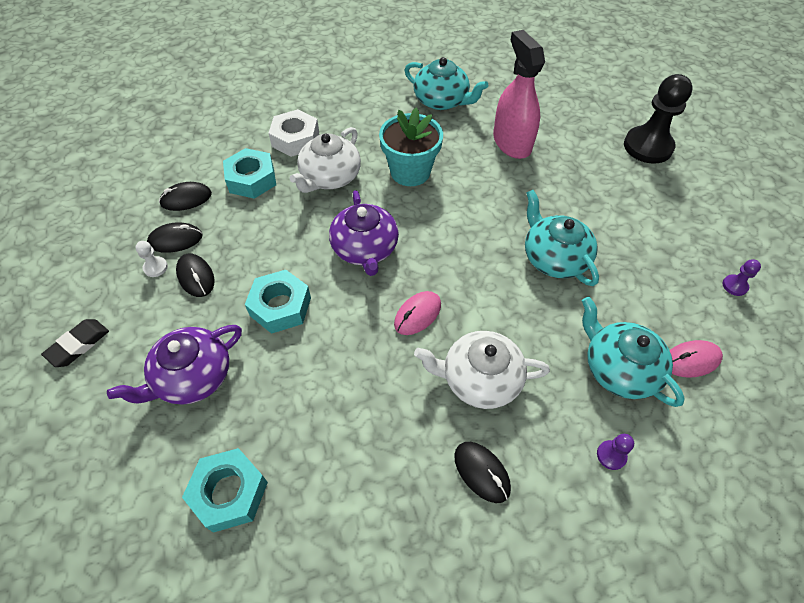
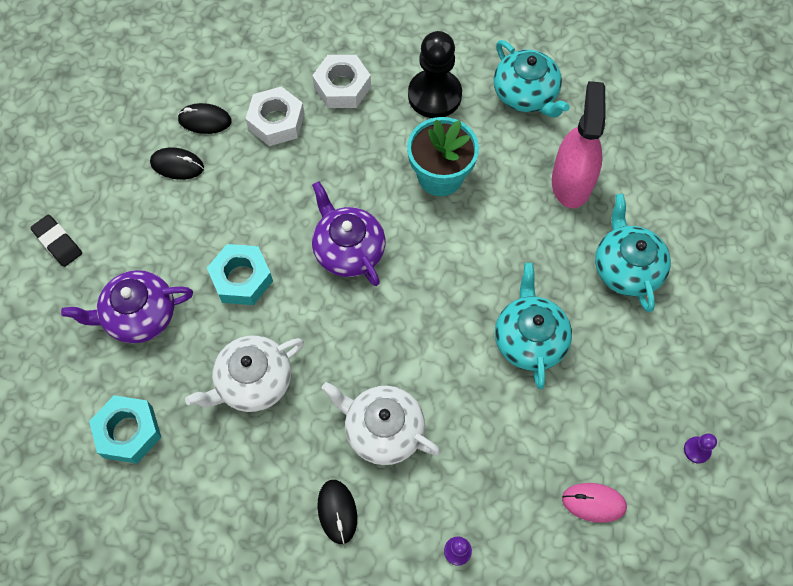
camera: 25 degrees right, 10 degrees up
(78, 345) = (58, 242): black eraser -> black eraser turned 75 degrees clockwise
(155, 267) = (148, 189): white pawn -> none
(196, 277) = (180, 214): black mouse -> none
(251, 179) = (276, 121): turquoise nut -> white nut
(330, 177) = (355, 150): white teapot -> white teapot (253, 381)
(365, 249) = (348, 250): purple teapot -> purple teapot turned 135 degrees clockwise
(417, 314) = (361, 341): pink mouse -> none
(619, 368) = (518, 478): turquoise teapot -> turquoise teapot (626, 268)
(648, 147) = (724, 249): black pawn -> black pawn (434, 95)

